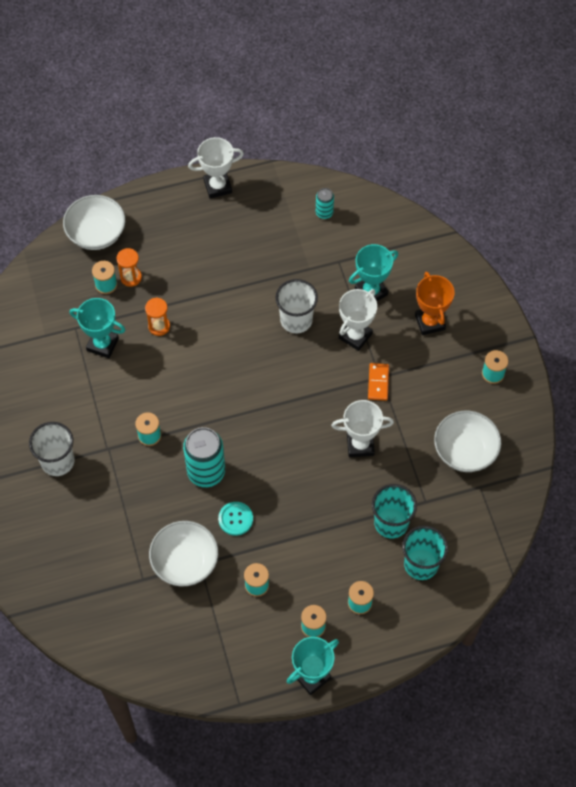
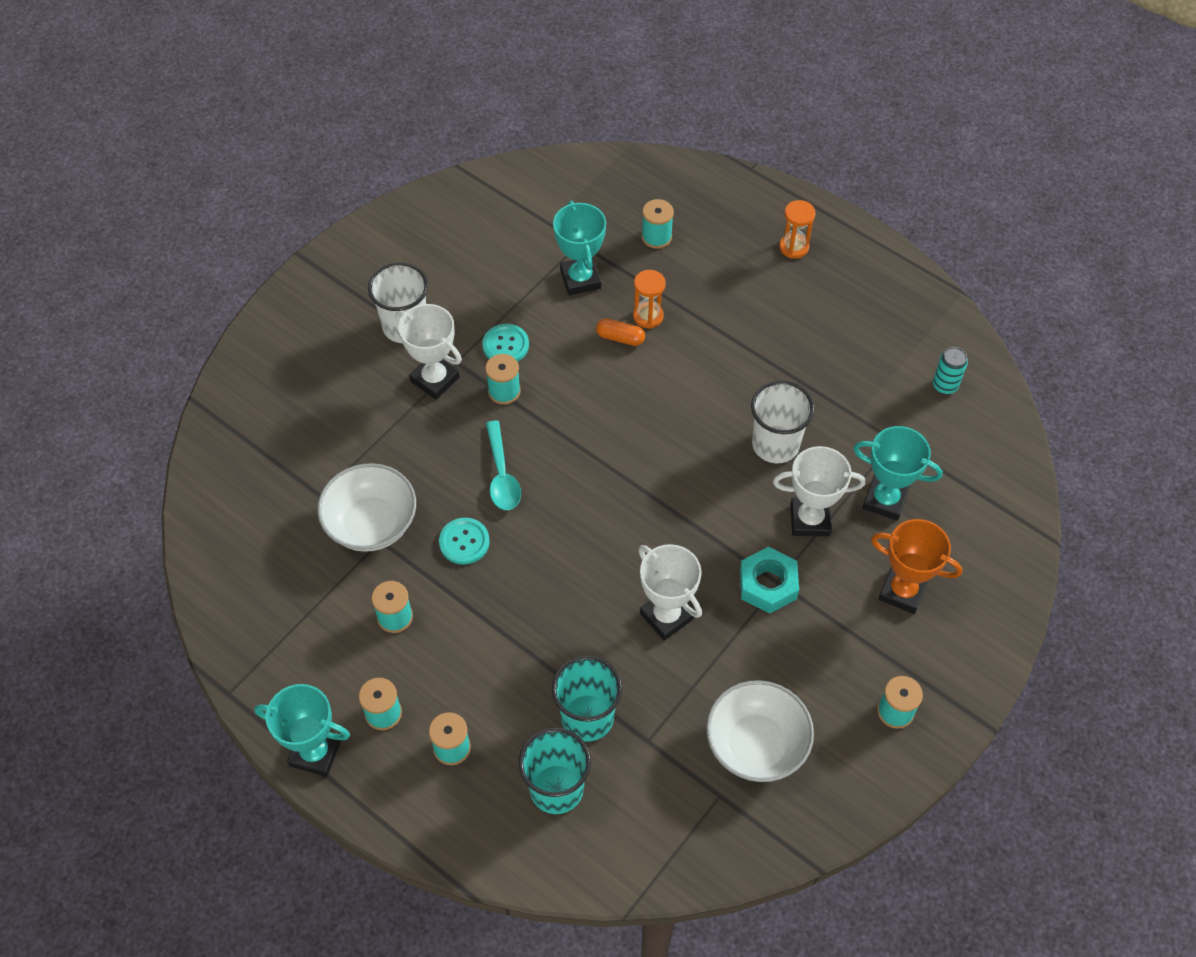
camera: 55 degrees right, 5 degrees down
(96, 233) = (711, 190): white bowl -> none
(117, 414) = (505, 345): none -> turquoise button
(131, 277) = (685, 253): orange hourglass -> orange hourglass (794, 247)
(162, 350) = (620, 338): none -> orange capsule
(206, 472) = (502, 474): turquoise can -> turquoise spoon
(217, 186) = (876, 261): white trophy -> white trophy (435, 379)
(378, 382) = (768, 584): orange domino -> turquoise nut
(430, 322) = (902, 591): orange trophy -> orange trophy turned 75 degrees clockwise

